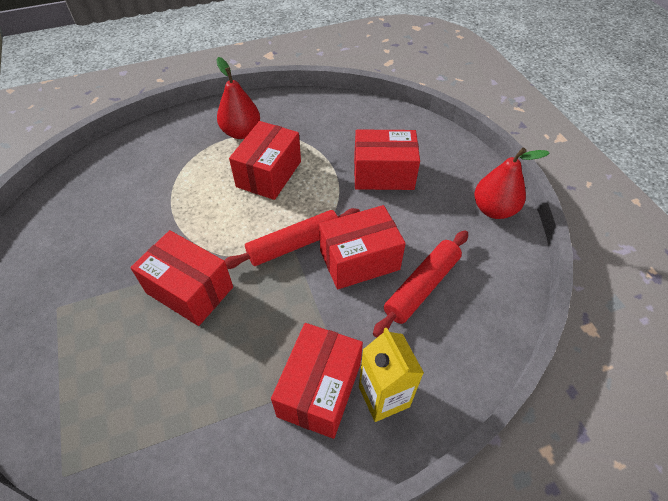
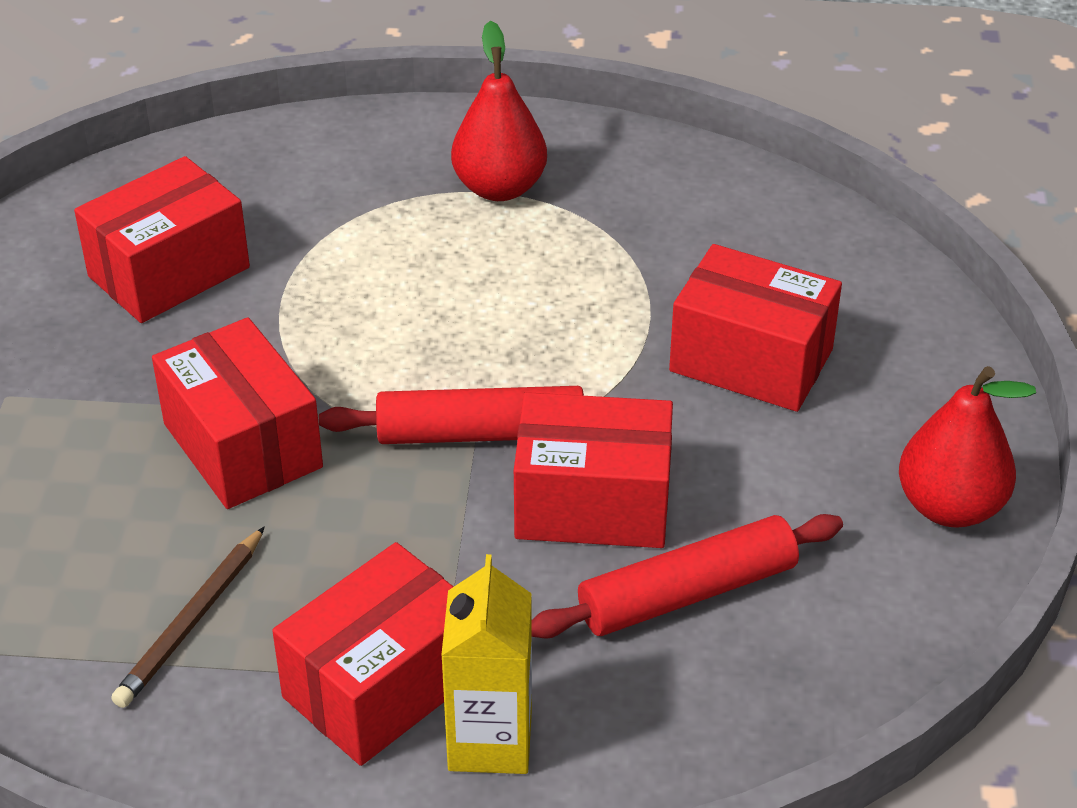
camera: 25 degrees right, 10 degrees down
(211, 394) = (191, 622): none -> brown pencil
(269, 174) = (508, 287): red box -> red box (169, 272)

